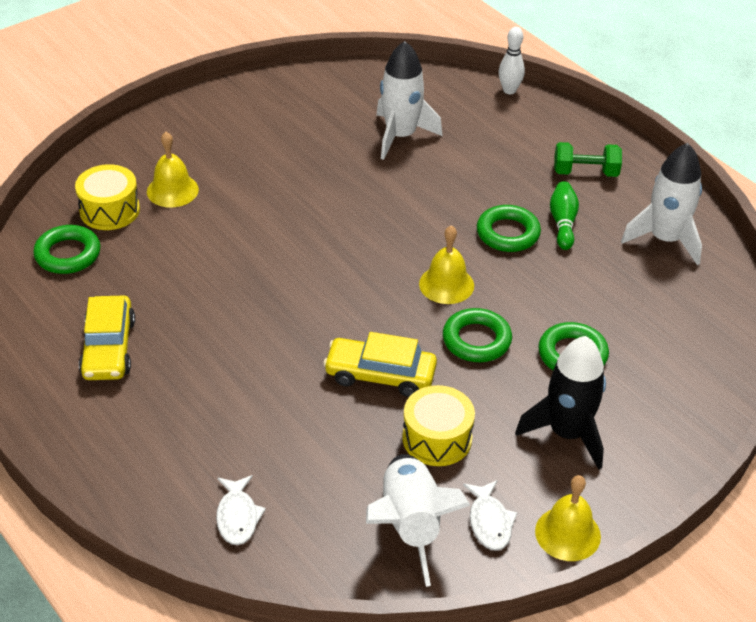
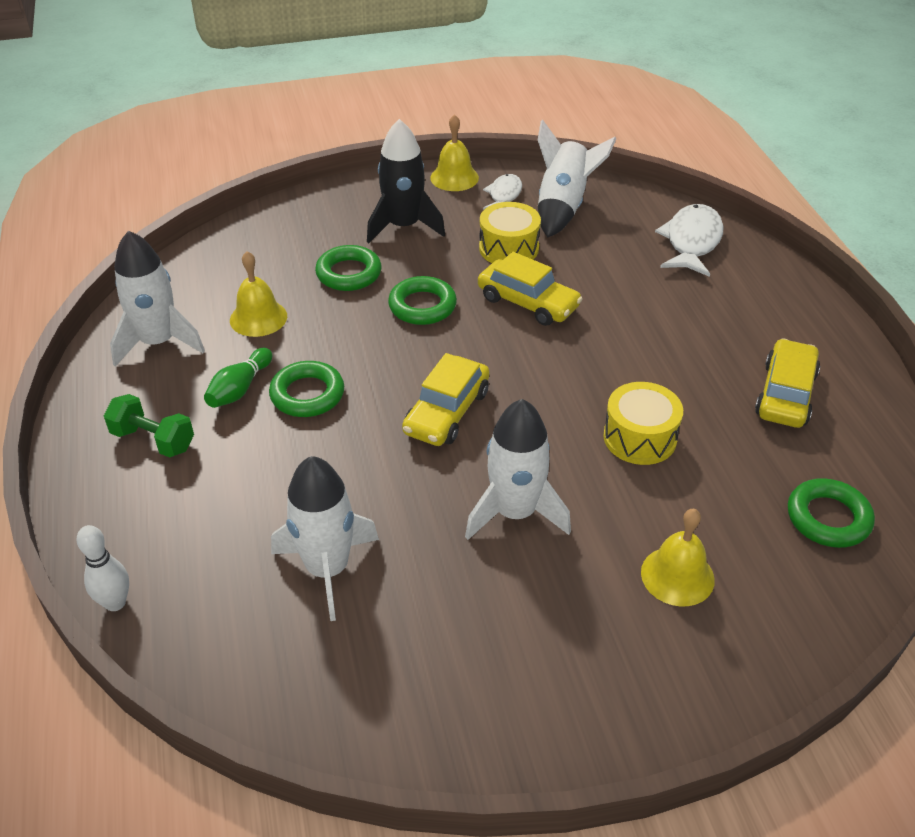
camera: 155 degrees left, 0 degrees up
(109, 210) = (769, 569): yellow drum -> yellow drum (640, 438)
(237, 516) = (691, 242): white fish -> white fish, size x1.64
(298, 197) = (515, 513): none -> white rocket
(390, 251) = (447, 412): none -> yellow car
(446, 284) = (412, 361): yellow bell -> yellow bell (258, 318)

